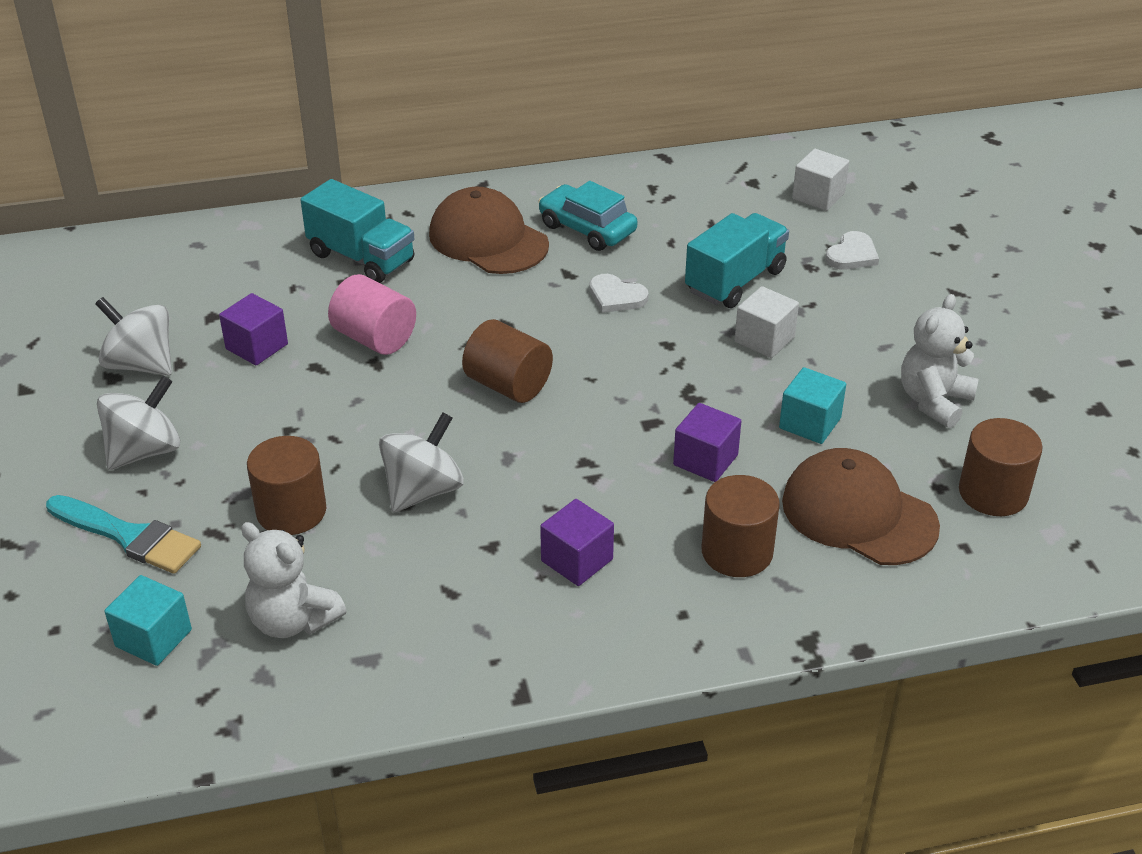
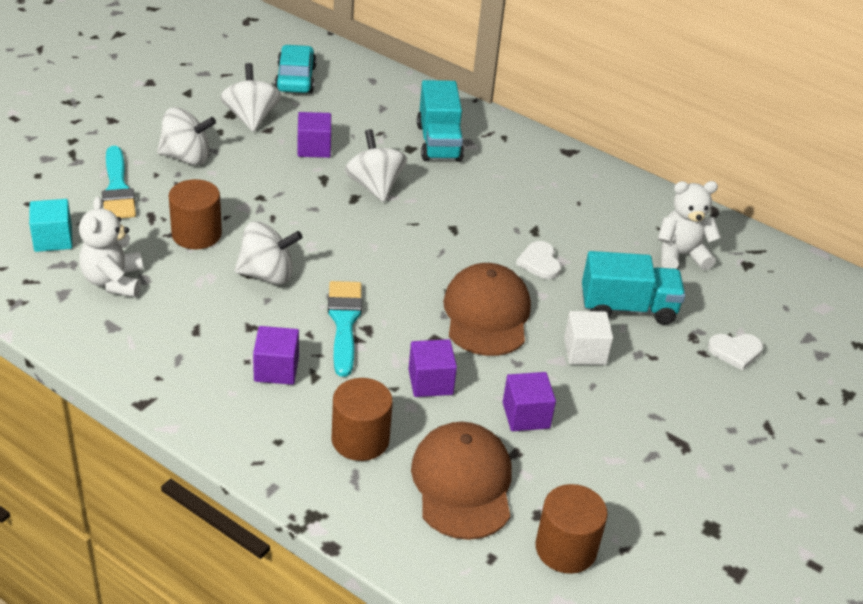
camera: 45 degrees right, 0 degrees up
(375, 338) = (374, 186): pink cylinder -> white spinning top
(488, 239) = (522, 181): brown cap -> brown cap (486, 314)
(508, 385) = (398, 260): brown cylinder -> none
(560, 473) = (344, 323): none -> turquoise brush
(587, 229) = (590, 215): turquoise car -> turquoise car (295, 79)
(810, 423) = (526, 415): turquoise cube -> purple cube
(818, 196) = (778, 303): white cube -> none
(934, 401) = (627, 470): white teddy bear -> white teddy bear (680, 255)

